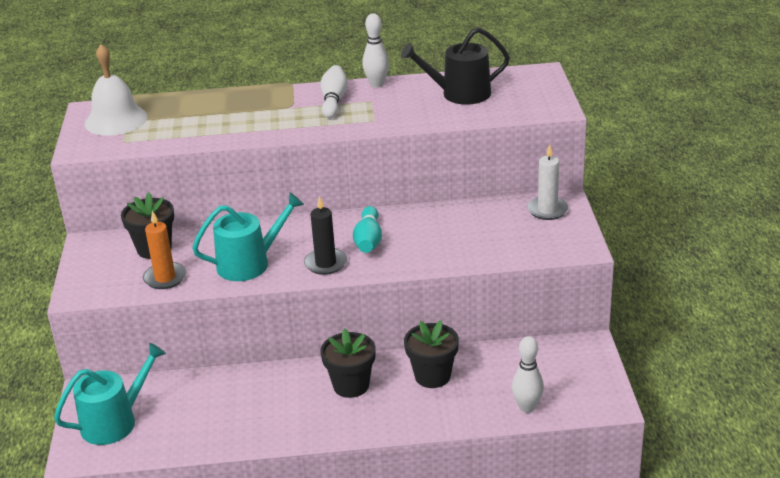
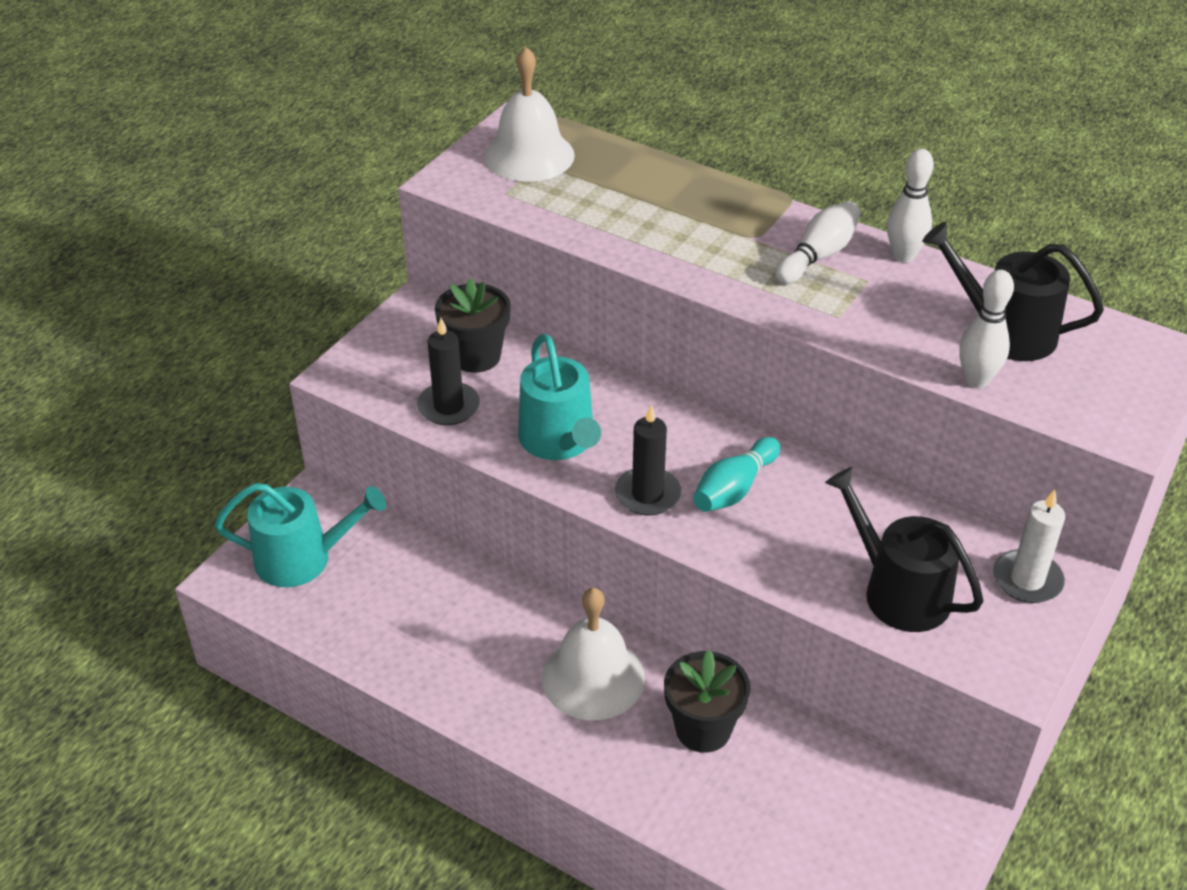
camera: 35 degrees right, 10 degrees up
(165, 278) = (448, 407): orange candle -> black candle
(249, 263) = (559, 441): turquoise watering can -> turquoise watering can turned 60 degrees clockwise
(351, 385) = (593, 677): black flower pot -> white bell
(495, 242) = (898, 591): none -> black watering can
(527, 407) = (779, 860): white bowling pin -> white bowling pin (976, 380)

